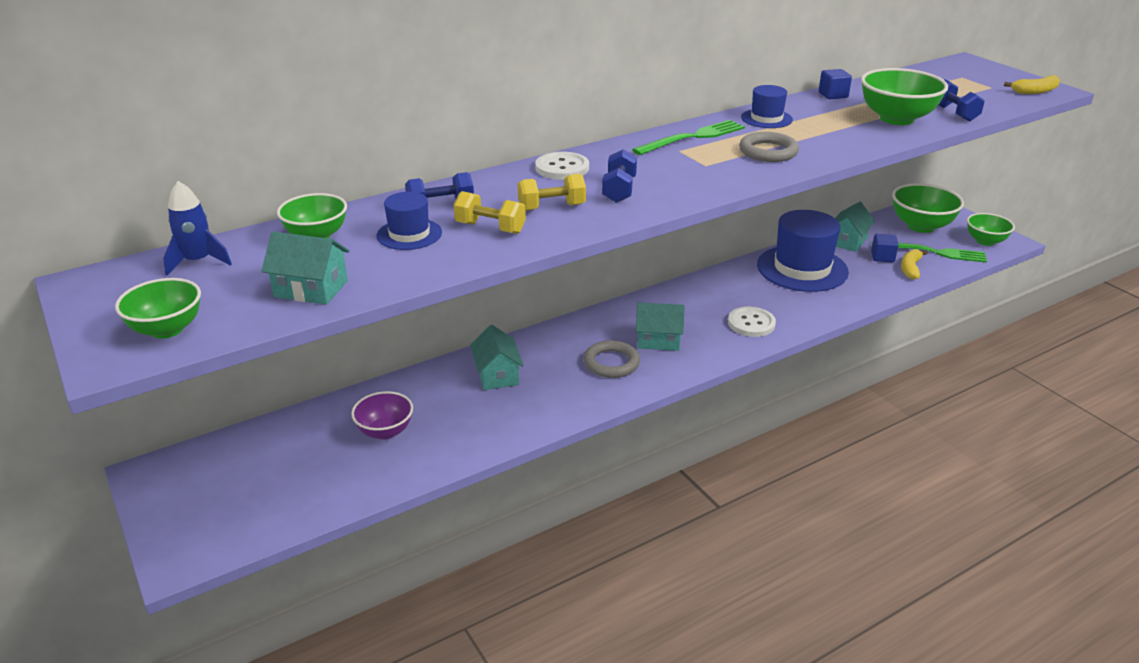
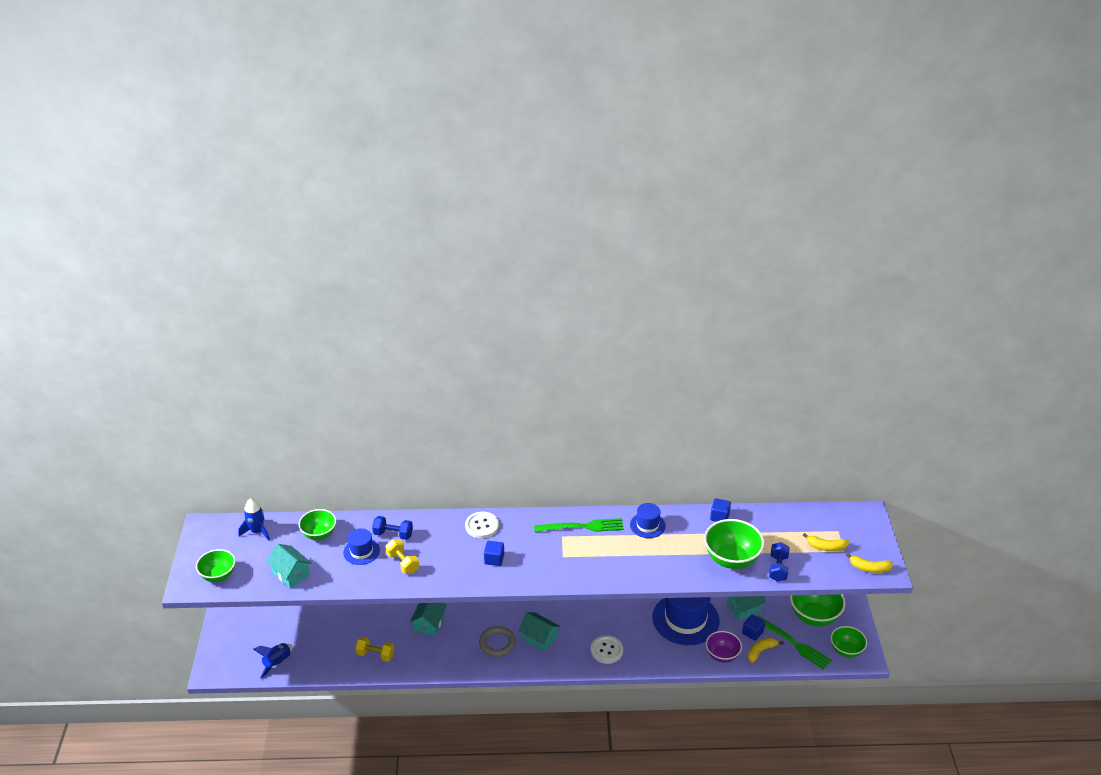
camera: 30 degrees right, 5 degrees up
(296, 504) = (277, 663): none -> blue rocket
(385, 431) = (346, 637): purple bowl -> purple bowl (722, 655)
(551, 207) = (446, 559): yellow dumbbell -> yellow dumbbell (375, 655)
(619, 190) = (494, 559): blue dumbbell -> blue cube
(768, 152) = (612, 559): grey ring -> none
(971, 89) = (826, 547): none -> yellow banana

